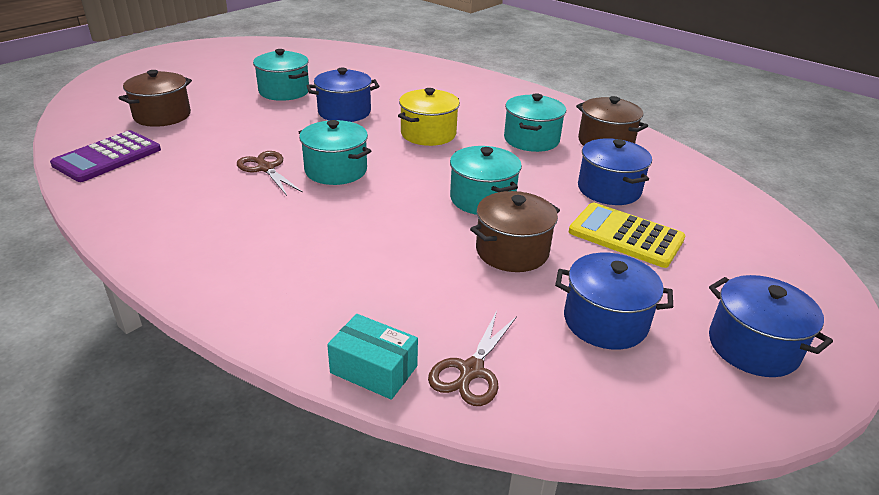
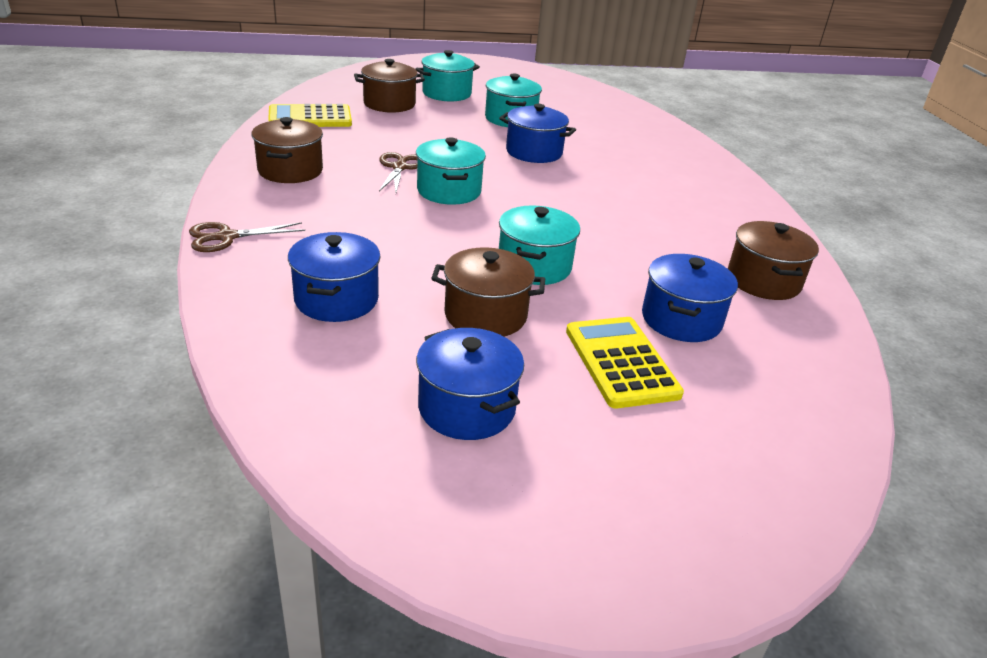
camera: 40 degrees right, 0 degrees up
(107, 157) = (310, 118): purple calculator -> yellow calculator
(175, 214) = (290, 171): none -> brown pot
(373, 369) = (241, 328): turquoise box -> none
(428, 134) = (579, 197): yellow pot -> none
(471, 370) = (300, 370): brown scissors -> brown scissors (227, 237)
(531, 140) = (678, 243): turquoise pot -> turquoise pot (446, 93)
(753, 346) = (572, 516): blue pot -> blue pot (336, 299)

